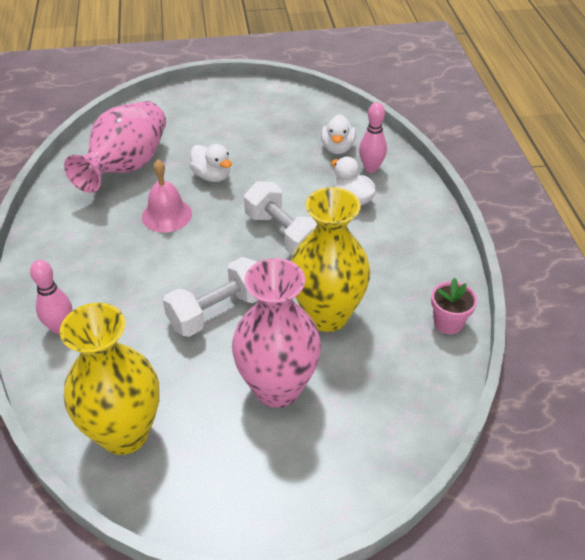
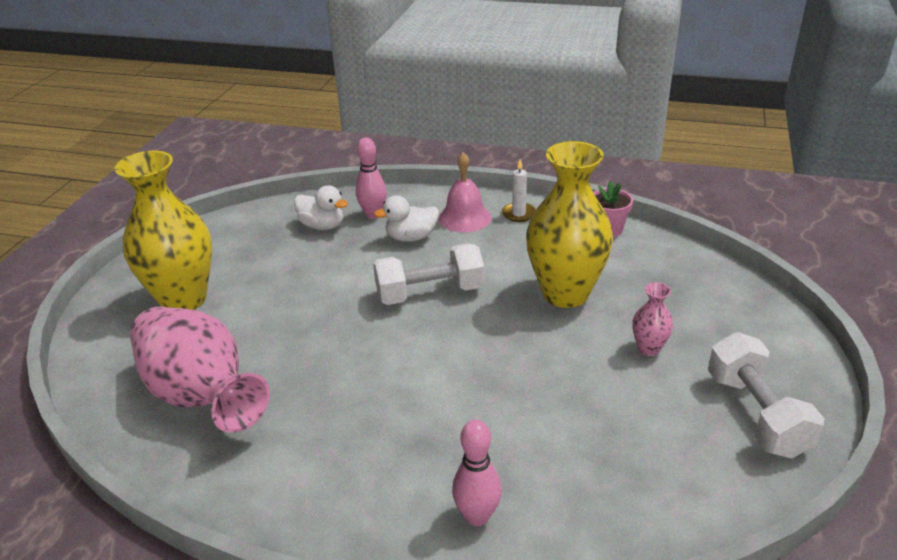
camera: 65 degrees left, 10 degrees down
(124, 433) = (675, 480): yellow vase -> yellow vase (183, 299)
(166, 215) = (330, 375): pink bell -> pink bell (464, 217)
(212, 176) = (289, 323): white duck -> none
(217, 311) = (521, 367): white dumbbell -> white dumbbell (756, 414)
(277, 388) = (648, 348): pink vase -> pink vase, size x0.43
(433, 254) = (518, 214): none -> white candle

